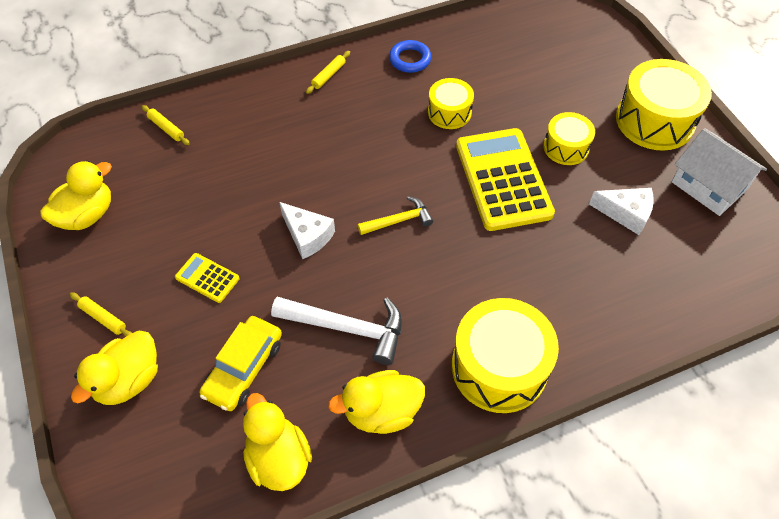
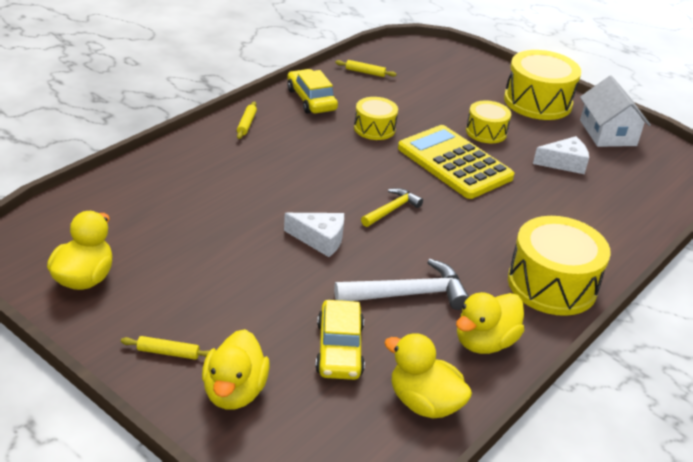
camera: 30 degrees left, 20 degrees down
(166, 128) = (116, 193): yellow rolling pin -> yellow rolling pin (365, 72)
(207, 278) = (250, 294): yellow calculator -> none
(410, 59) = (311, 100): blue ring -> yellow car
(709, 185) = (608, 133): white house -> white house turned 60 degrees clockwise

